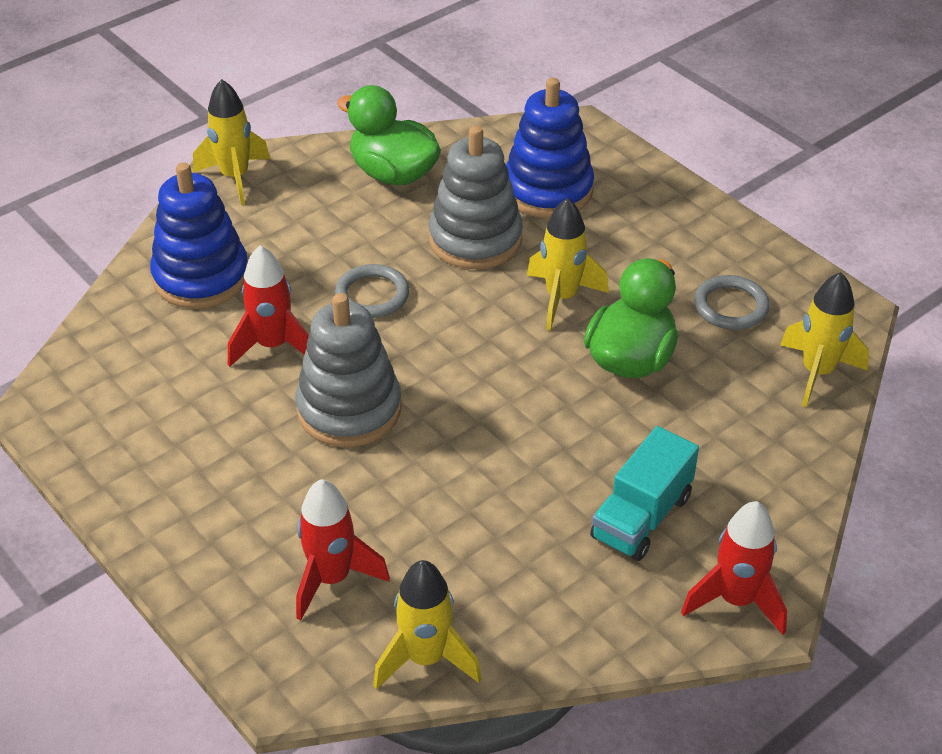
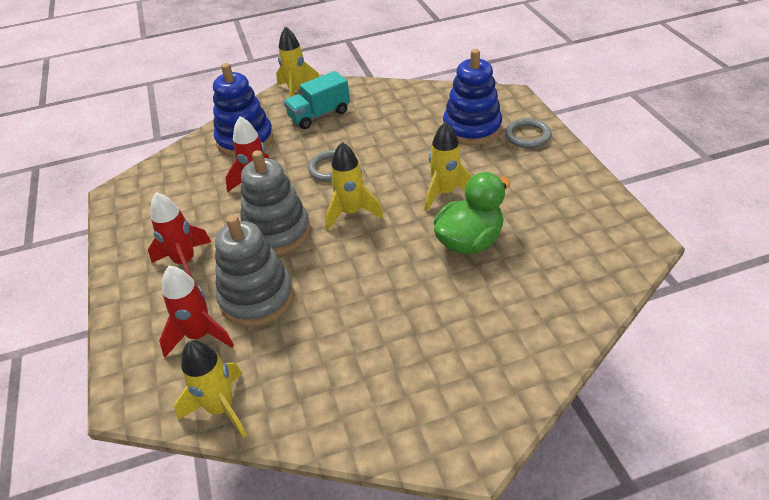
camera: 25 degrees right, 0 degrees up
(393, 174) = (384, 104): green duck -> none
(475, 239) = (411, 148): grey stacking toy -> grey stacking toy (257, 297)
(641, 517) = (419, 351): turquoise truck -> turquoise truck (319, 115)
(730, 306) = (556, 222): grey ring -> grey ring (527, 136)
(736, 600) = (455, 434): red rocket -> red rocket (185, 262)
(817, 373) = (599, 281): yellow rocket -> yellow rocket (351, 213)

